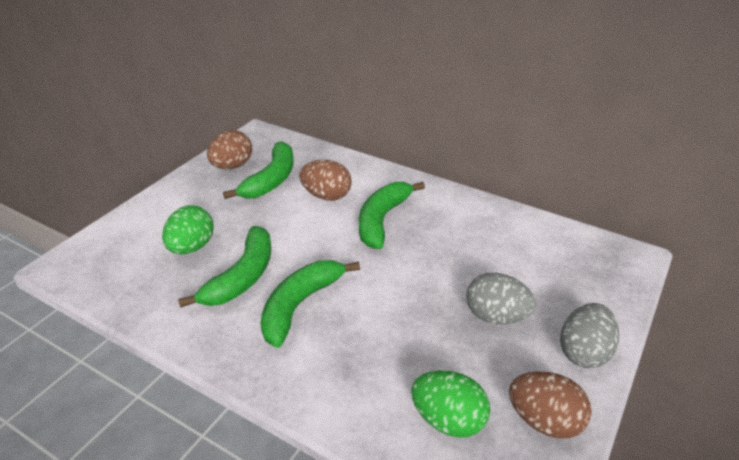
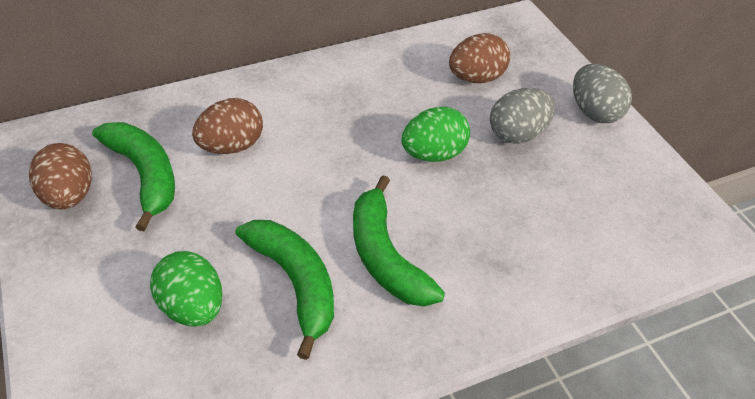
camera: 55 degrees left, 10 degrees up
(382, 220) = (319, 128): green banana -> none
(448, 420) = (605, 230): green egg -> green egg (434, 154)
(544, 421) = (643, 176): brown egg -> brown egg (476, 78)

